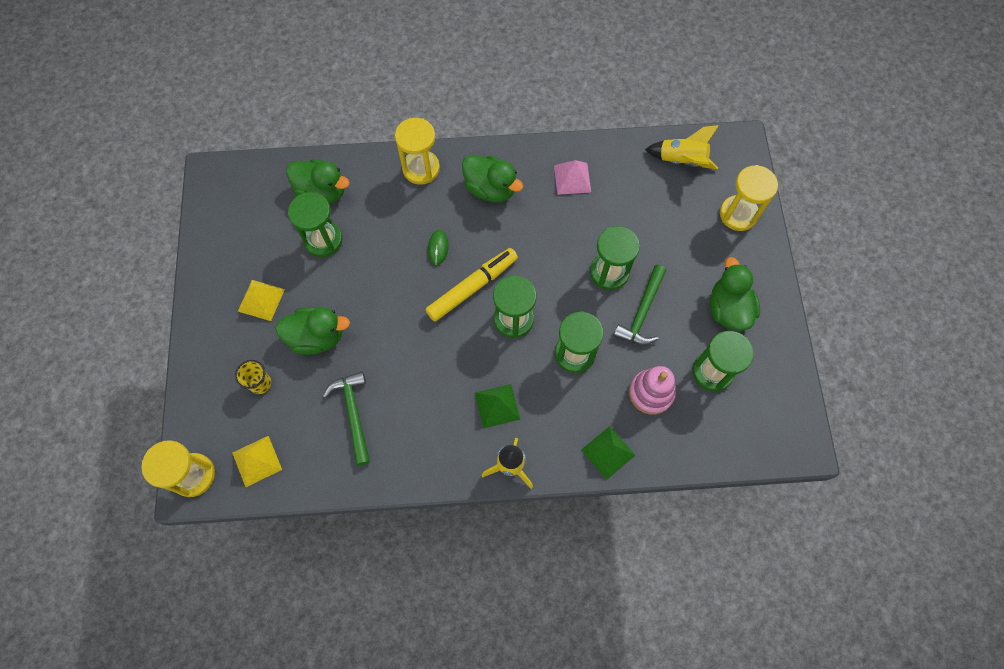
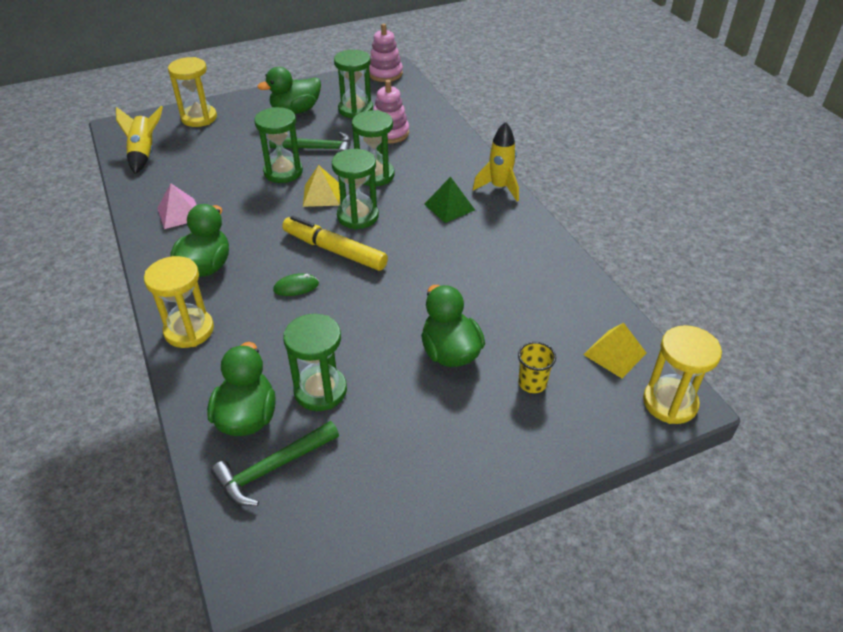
camera: 110 degrees left, 25 degrees down
(261, 300) = (430, 423): yellow pyramid -> yellow pyramid (322, 195)
(353, 414) = (516, 296): green hammer -> green hammer (273, 468)
(608, 452) = (452, 144): green pyramid -> none
(793, 431) = (385, 74): none -> pink stacking toy

